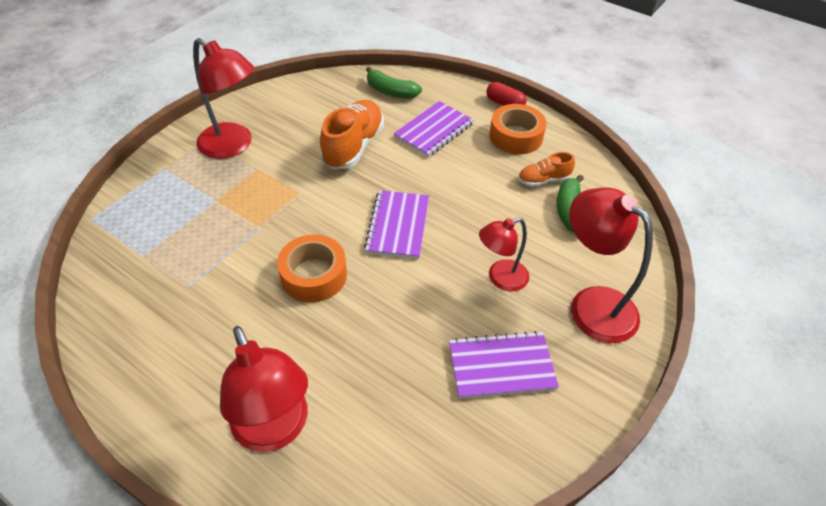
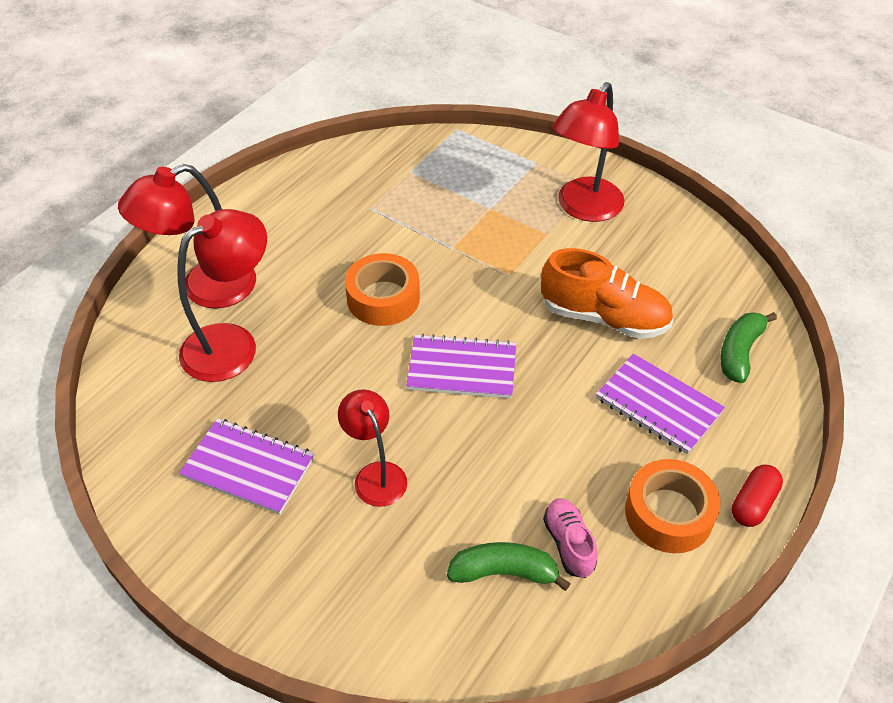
camera: 90 degrees right, 0 degrees up
(501, 366) = (248, 468): purple notebook -> purple notebook turned 60 degrees counterclockwise
(543, 180) = (569, 543): orange shoe -> pink shoe
(592, 304) = (330, 578): red lamp -> red lamp (232, 343)

